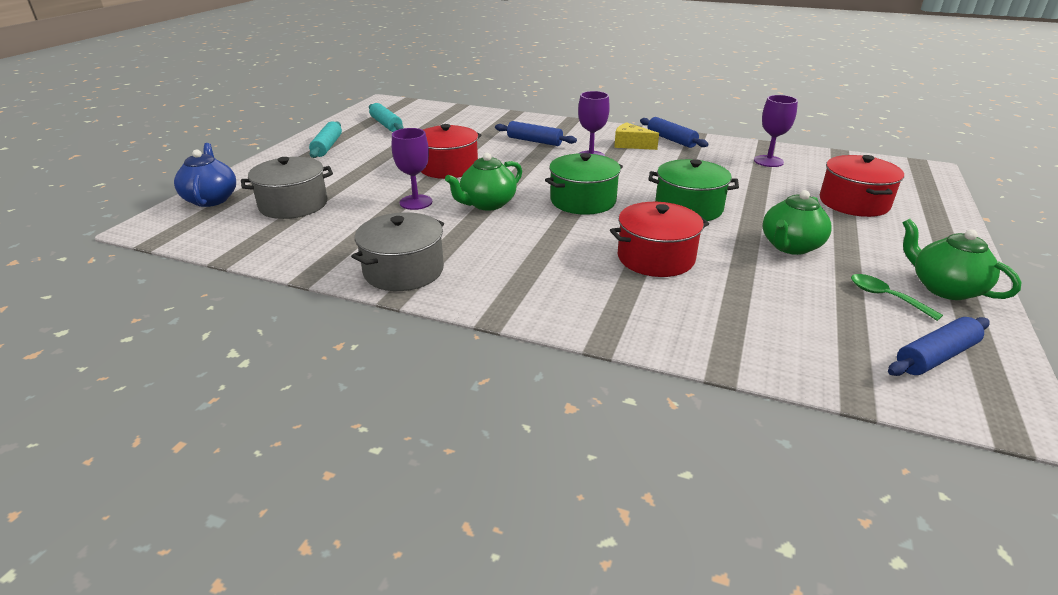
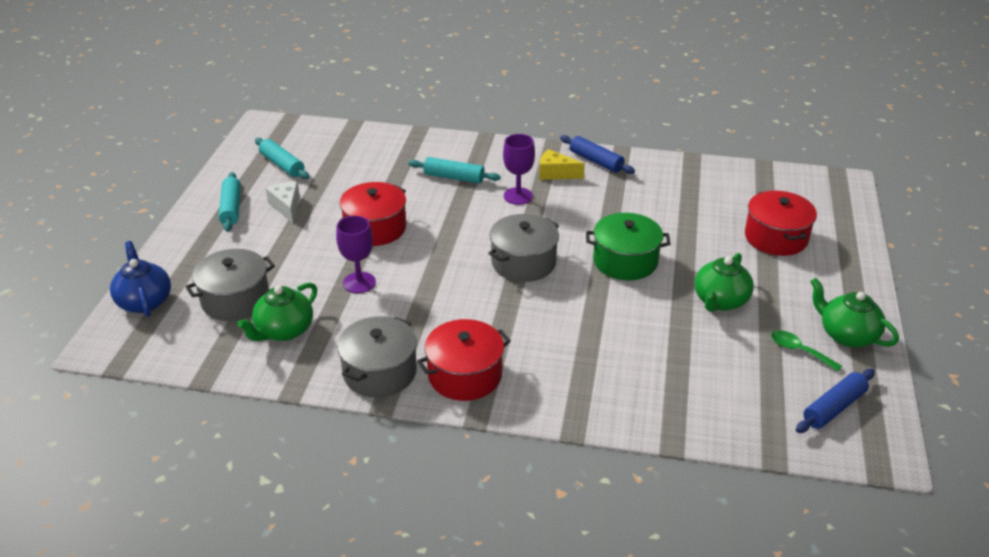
camera: 10 degrees left, 5 degrees up
(376, 149) = (286, 206): none -> white cheese
(487, 204) = (431, 277): green teapot -> green teapot (284, 331)
(534, 141) = (454, 177): blue rolling pin -> turquoise rolling pin
(583, 201) = (523, 262): green pot -> grey pot
(656, 258) = (603, 329): red pot -> red pot (465, 375)
(768, 161) = (695, 186): purple goblet -> none

